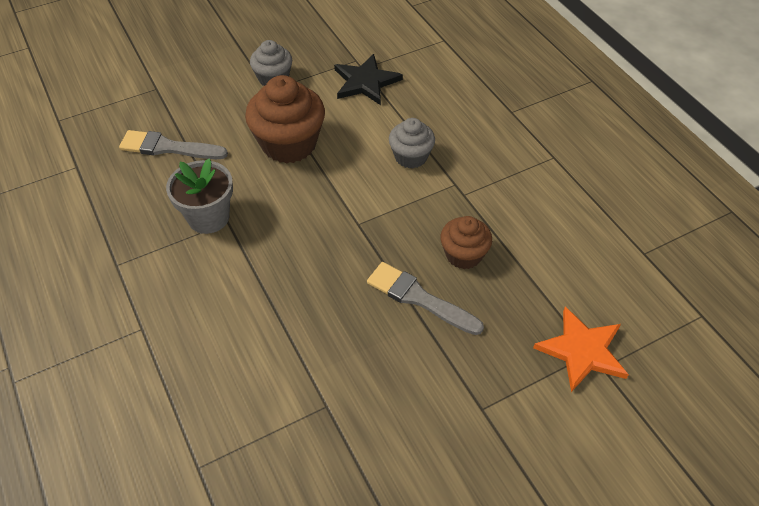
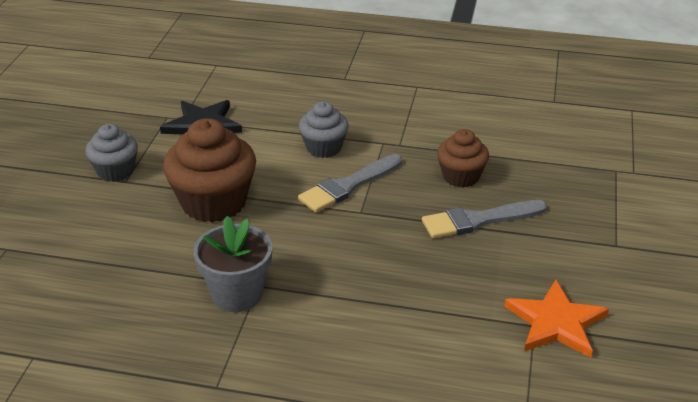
camera: 50 degrees left, 15 degrees down
(168, 147) = (105, 278): grey brush -> grey brush (348, 186)
(582, 350) = (610, 172): orange star -> orange star (556, 322)

